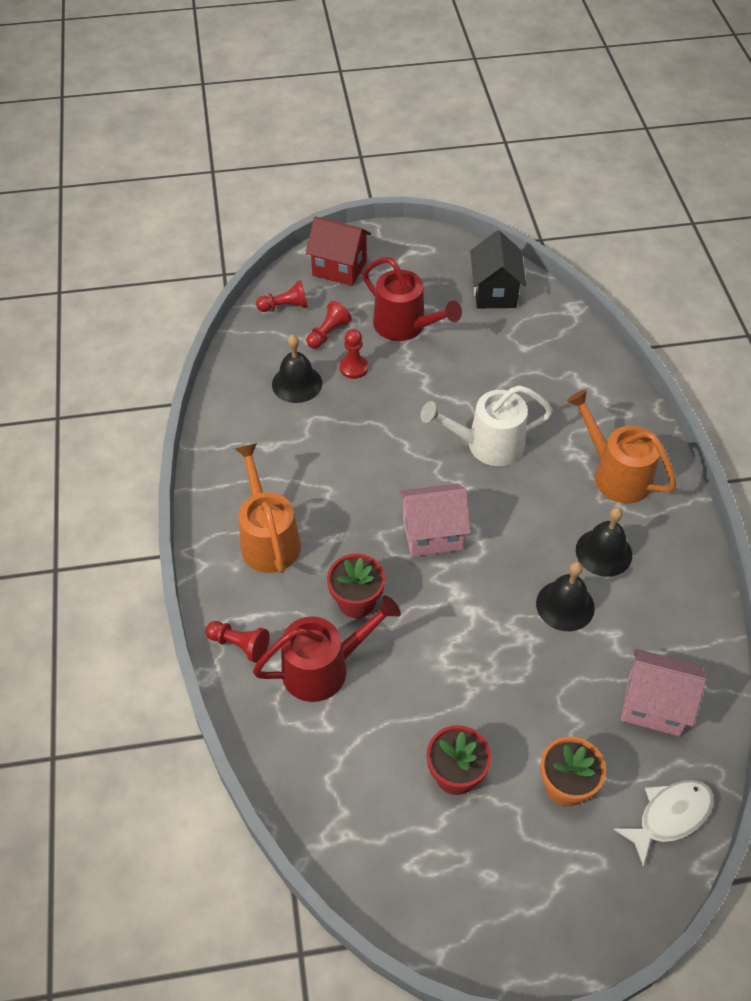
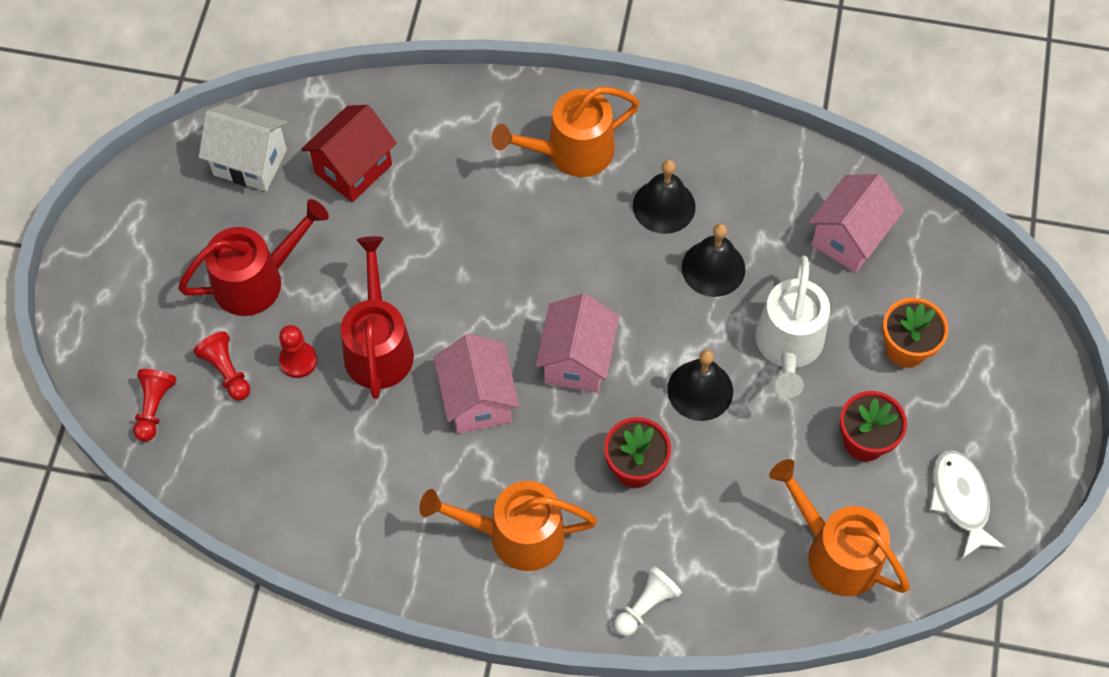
camera: 70 degrees left, 10 degrees up
(239, 645) = (646, 605): red pawn -> white pawn
(297, 383) = (294, 433): black bell -> black bell (700, 390)
(324, 667) = (704, 526): red watering can -> red watering can (378, 346)
(338, 779) = (835, 552): none -> orange watering can
(339, 268) = (117, 321): red house -> red house (353, 169)
(369, 481) = (478, 400): none -> pink house
(487, 445) = (479, 260): white watering can -> white watering can (788, 346)
(494, 292) = (250, 162): black house -> white house
(669, 816) = (961, 274): white fish -> white fish (960, 500)

